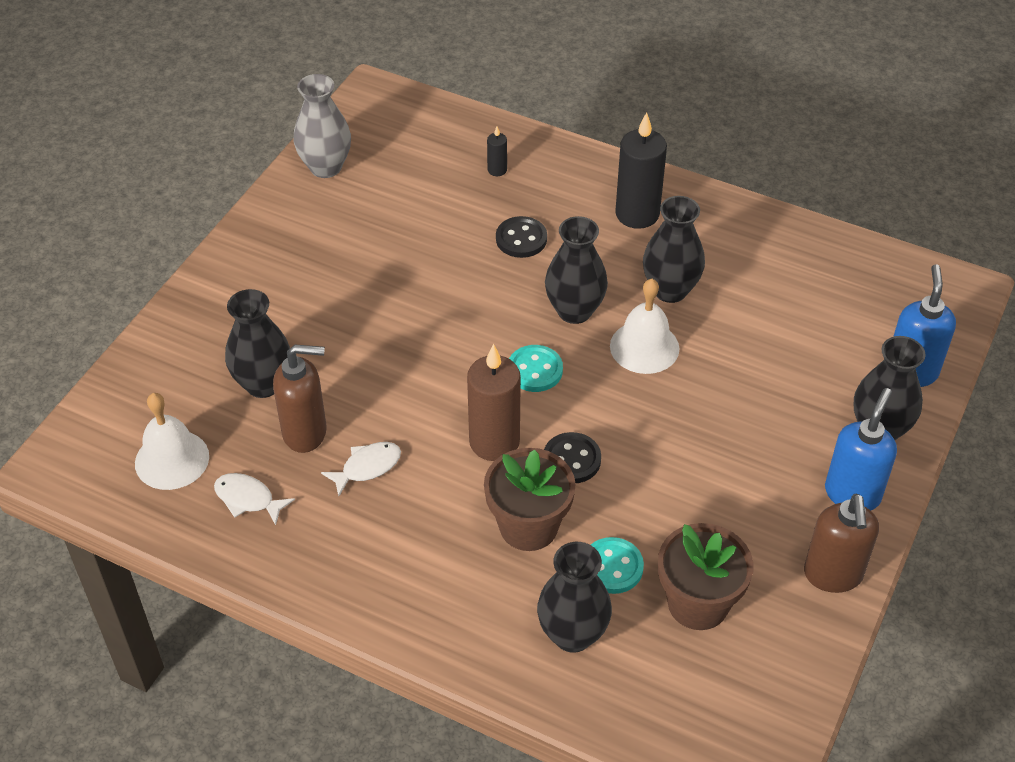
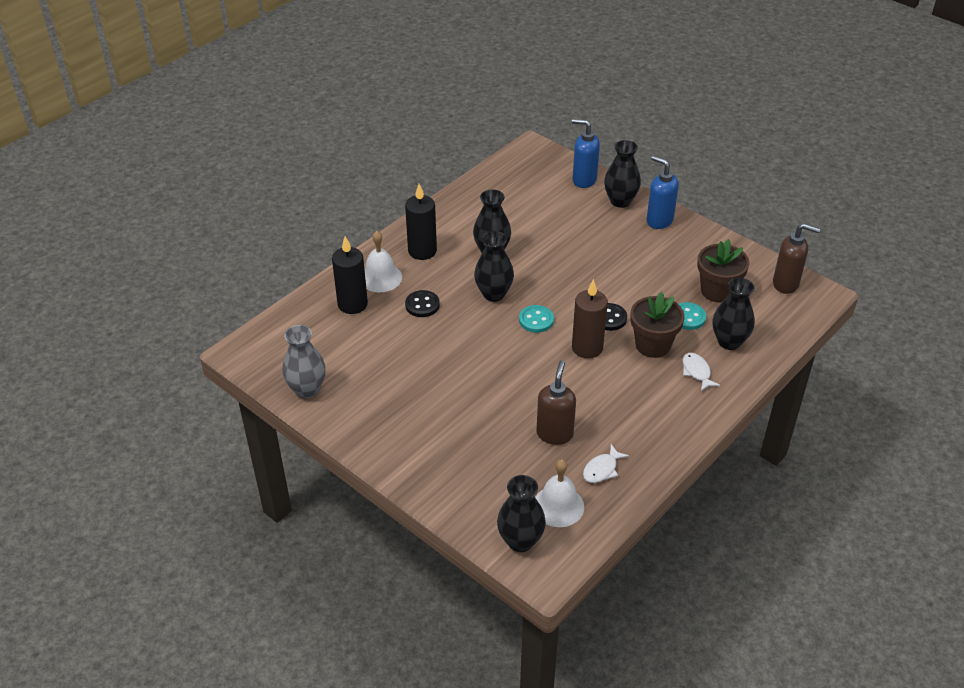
camera: 75 degrees left, 5 degrees down
(263, 384) = (506, 450): black vase -> black vase (520, 541)
(367, 467) = (591, 408): white fish -> white fish (697, 372)
(497, 170) = (352, 304): black candle -> black candle, size x2.21
(644, 347) = (533, 271): white bell -> white bell (380, 277)
(833, 575) = (708, 240): brown soap dispenser -> brown soap dispenser (786, 284)

